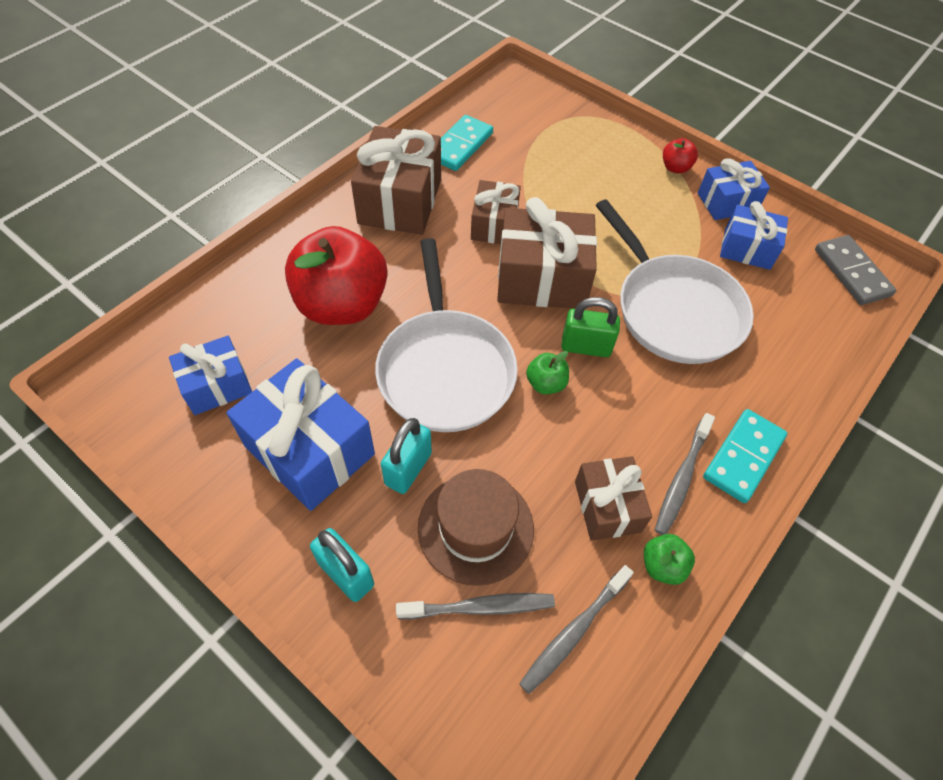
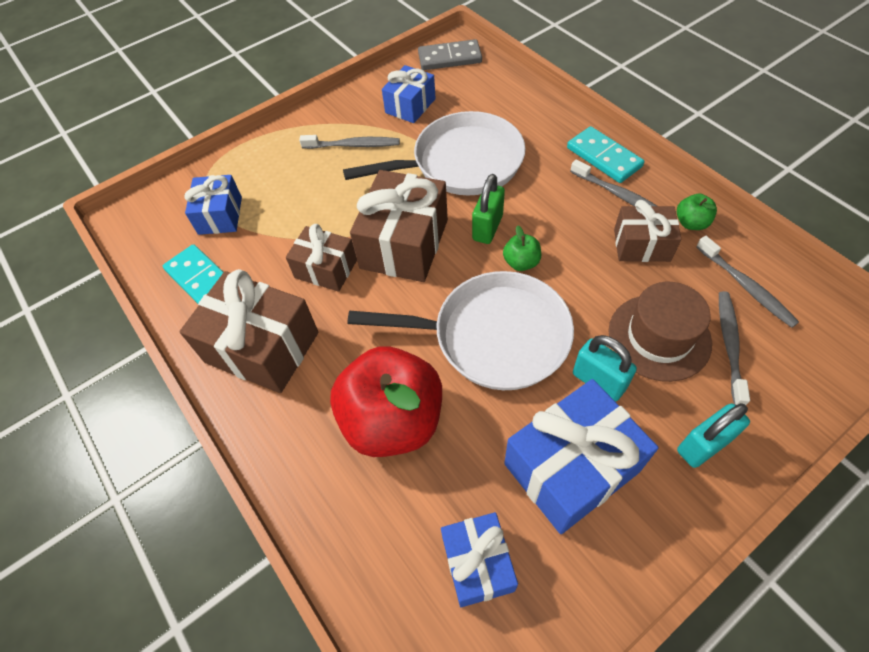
camera: 70 degrees left, 0 degrees up
(663, 212) = (353, 145): none -> grey toothbrush
(675, 168) = (304, 126): red apple -> none
(727, 202) = (356, 105): blue gift -> blue gift (220, 215)

